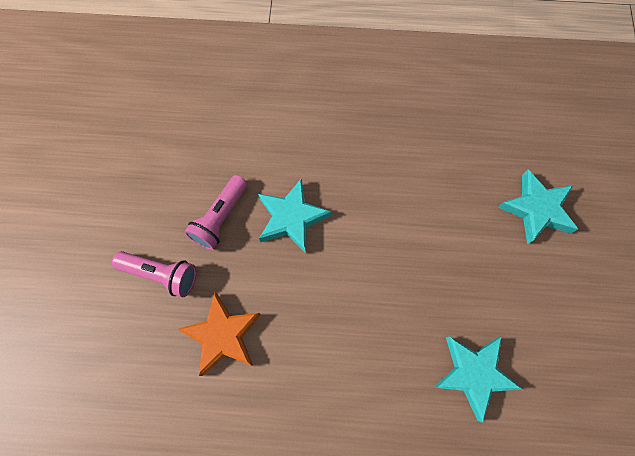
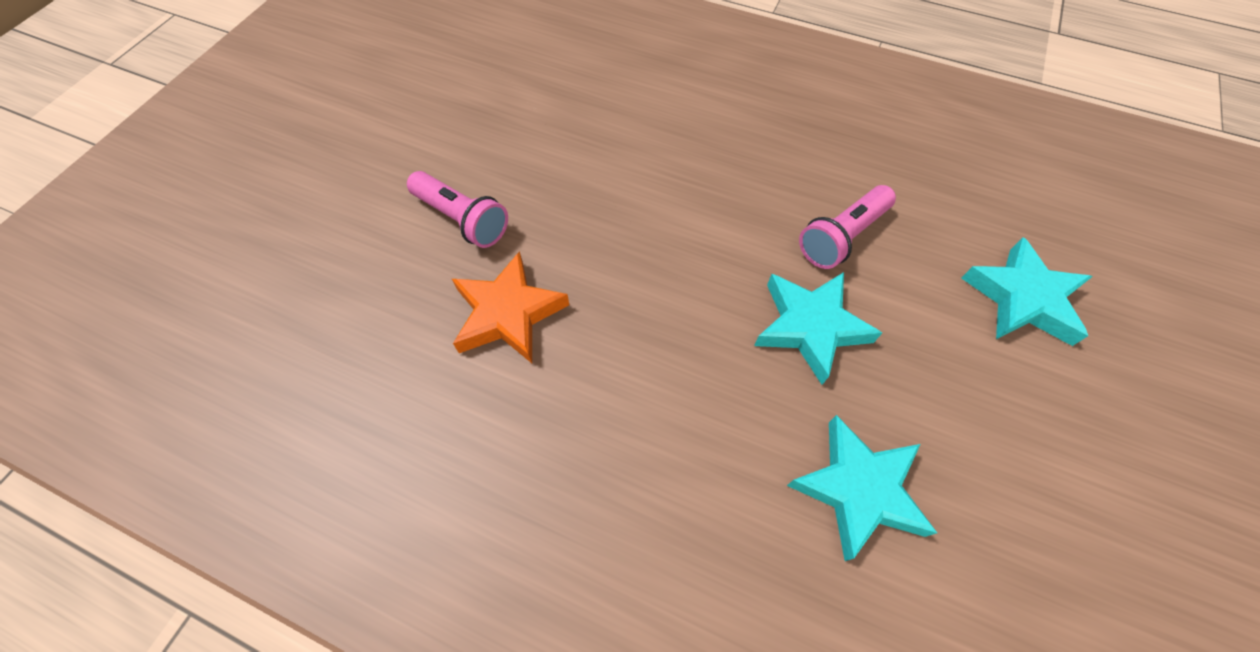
camera: 20 degrees right, 10 degrees down
(220, 218) = (564, 180): pink flashlight -> pink flashlight (842, 237)
(291, 218) = (657, 206): turquoise star -> turquoise star (810, 327)

